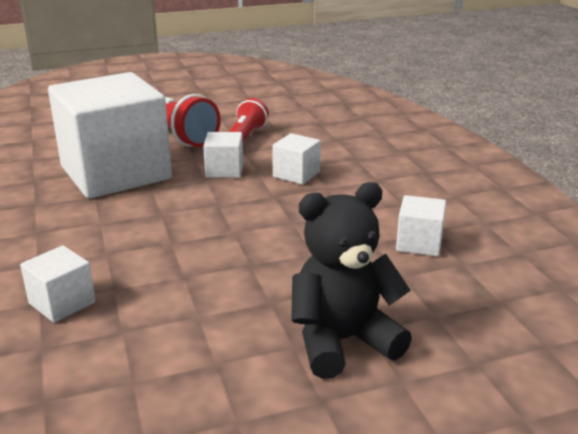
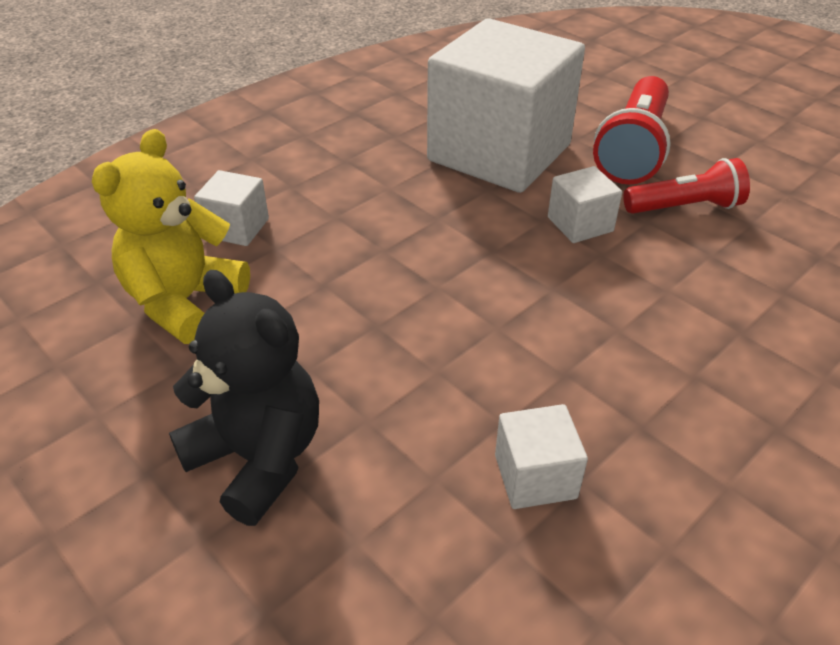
camera: 65 degrees right, 15 degrees up
(134, 349) = (184, 302): none -> yellow teddy bear
(296, 174) = (629, 288): white cube -> none

